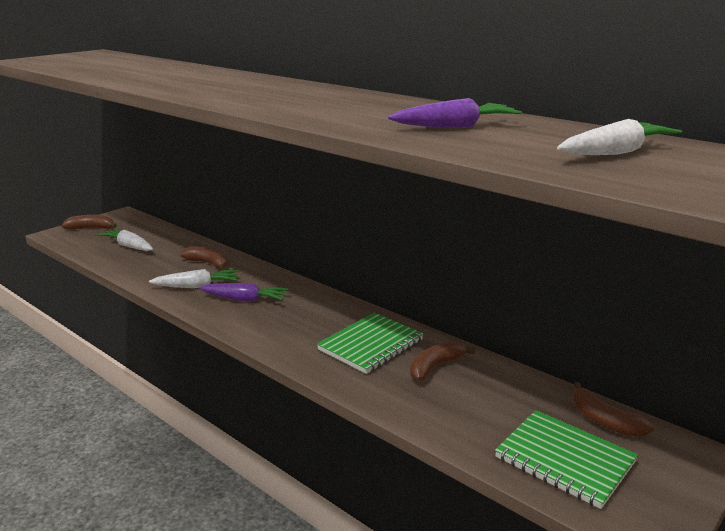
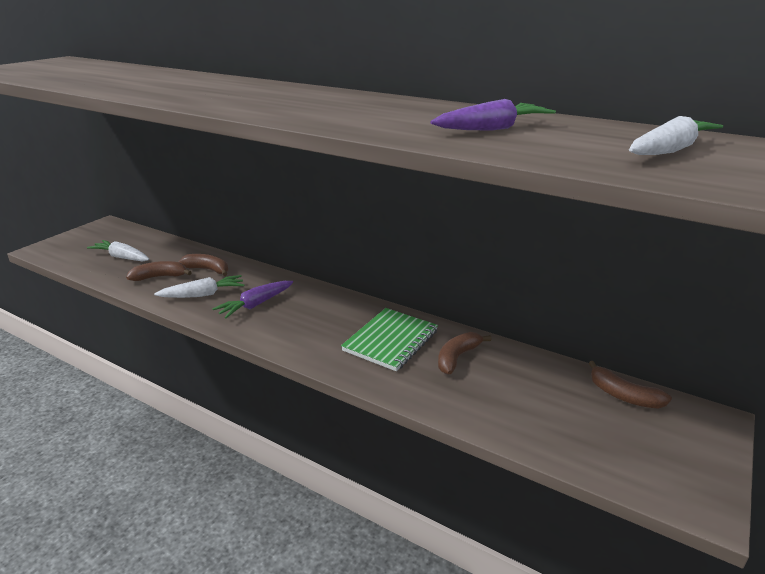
camera: 10 degrees left, 5 degrees up
(91, 228) = (77, 241): brown banana -> brown banana (159, 277)
(245, 300) = (255, 305): purple carrot -> purple carrot turned 135 degrees clockwise
(564, 460) = (603, 439): green notebook -> none

